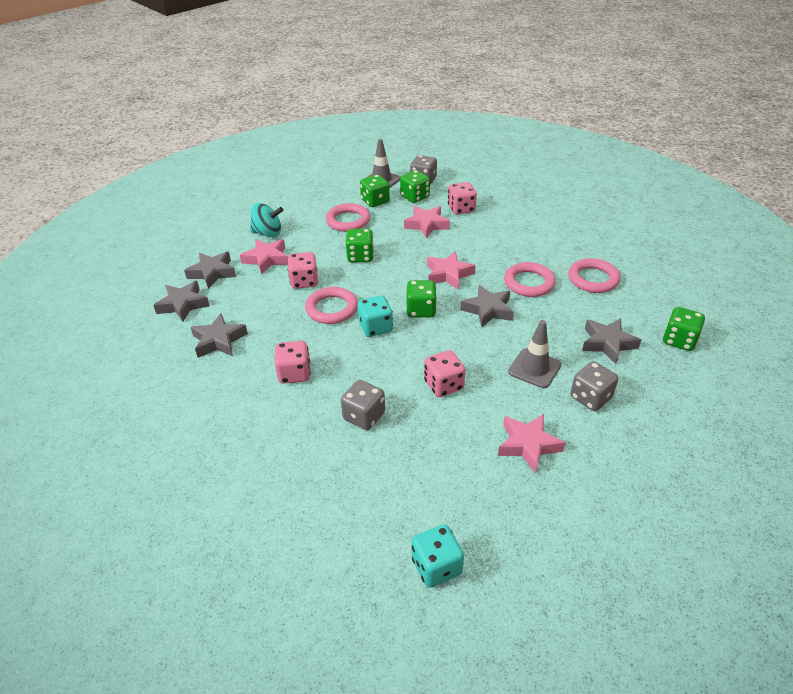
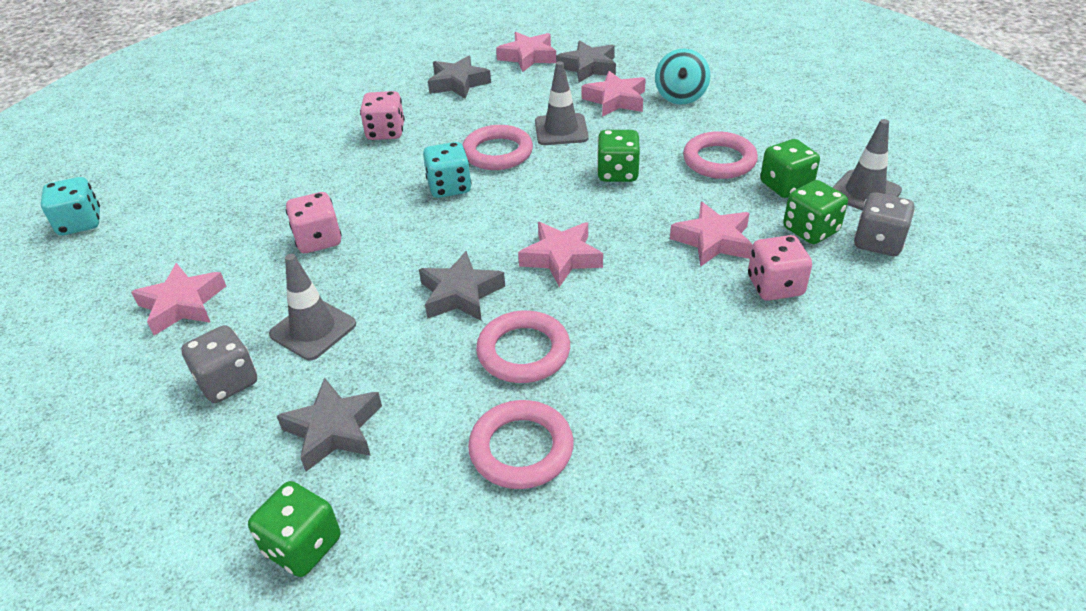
camera: 95 degrees right, 0 degrees up
(183, 305) = (528, 57): grey star -> pink star
(304, 281) = (561, 130): pink dice -> grey traffic cone
(364, 416) = (297, 179): grey dice -> none
(421, 310) = (476, 226): green dice -> none

